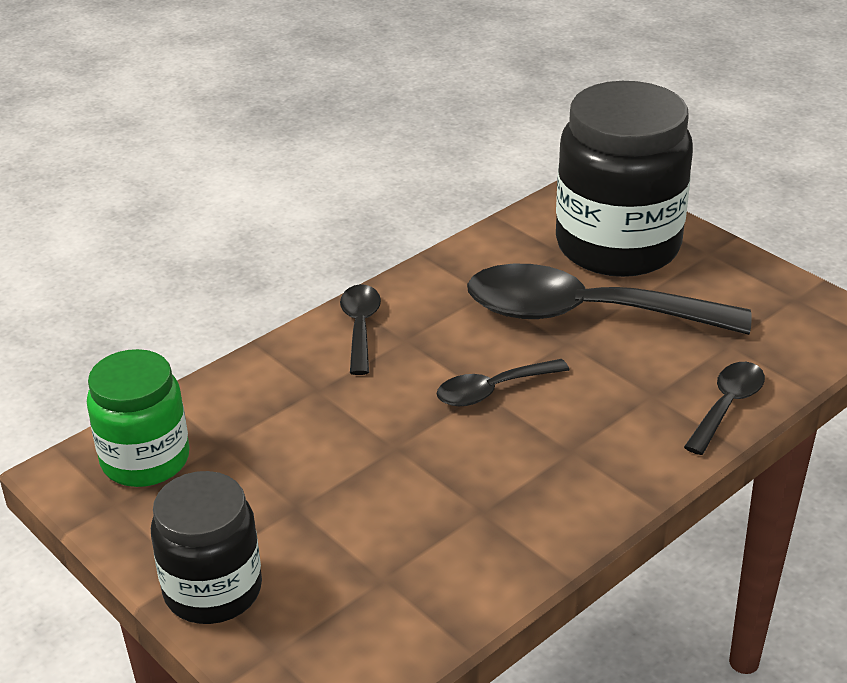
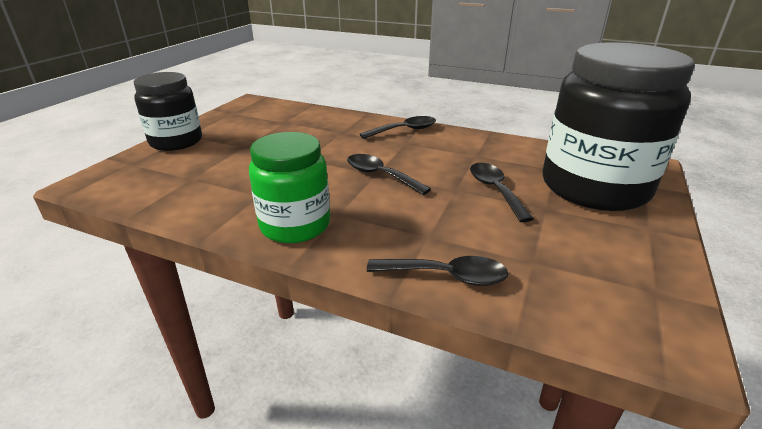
camera: 65 degrees right, 5 degrees down
(145, 460) = (264, 111): green jar -> green jar (295, 225)
(585, 314) = (495, 190): black spoon -> black spoon, size x0.48

